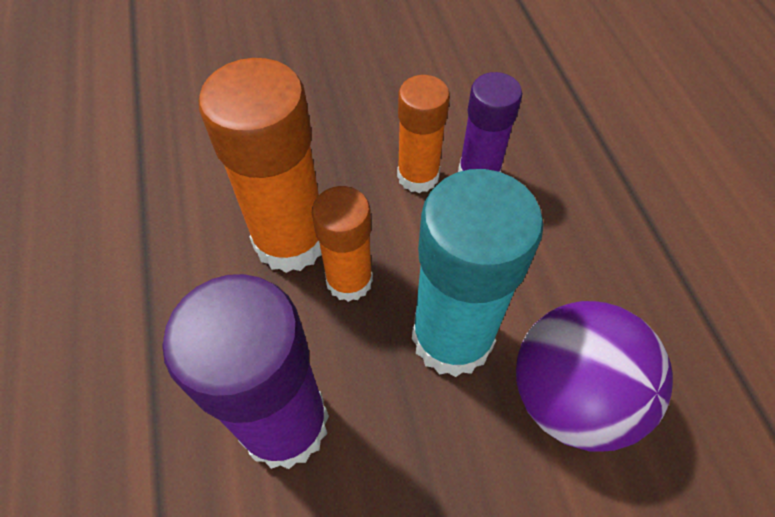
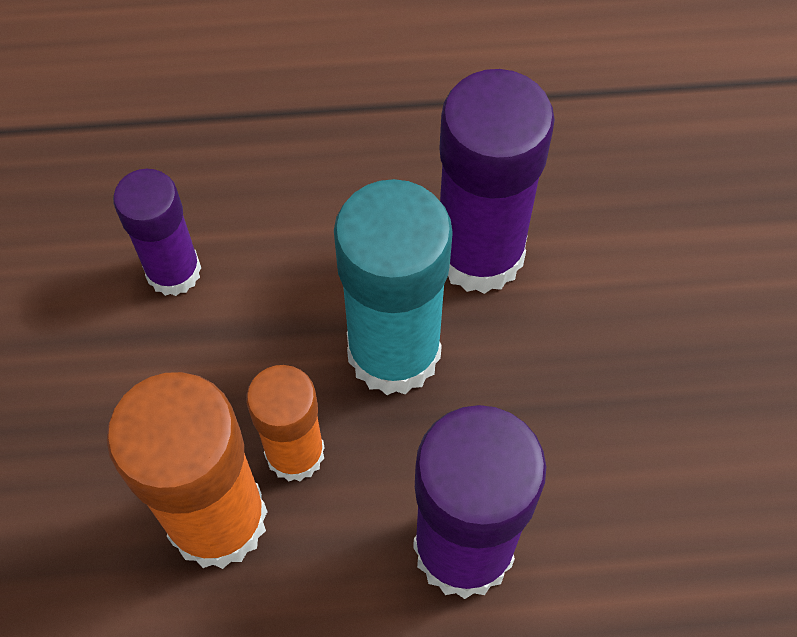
camera: 80 degrees left, 5 degrees up
(418, 176) = (156, 344): orange glue stick -> none
(570, 396) = (479, 253): purple ball -> purple glue stick

